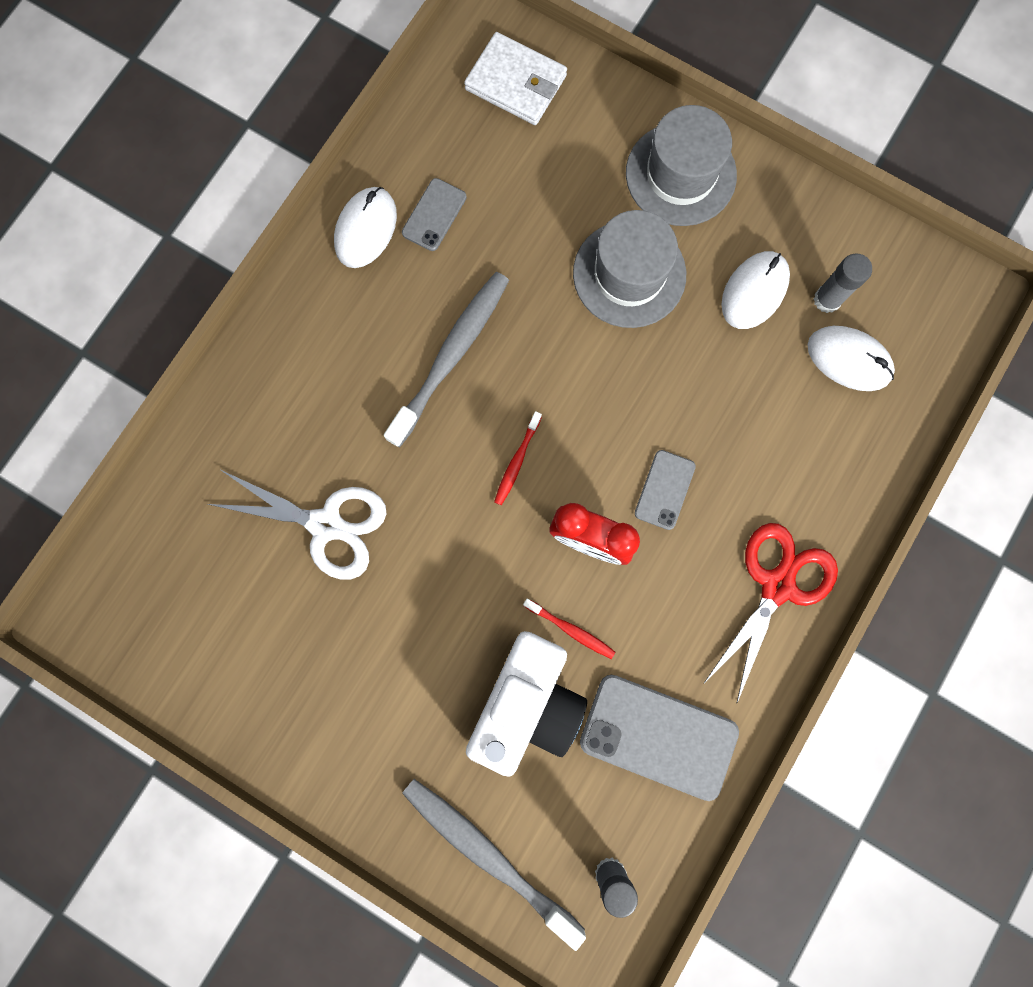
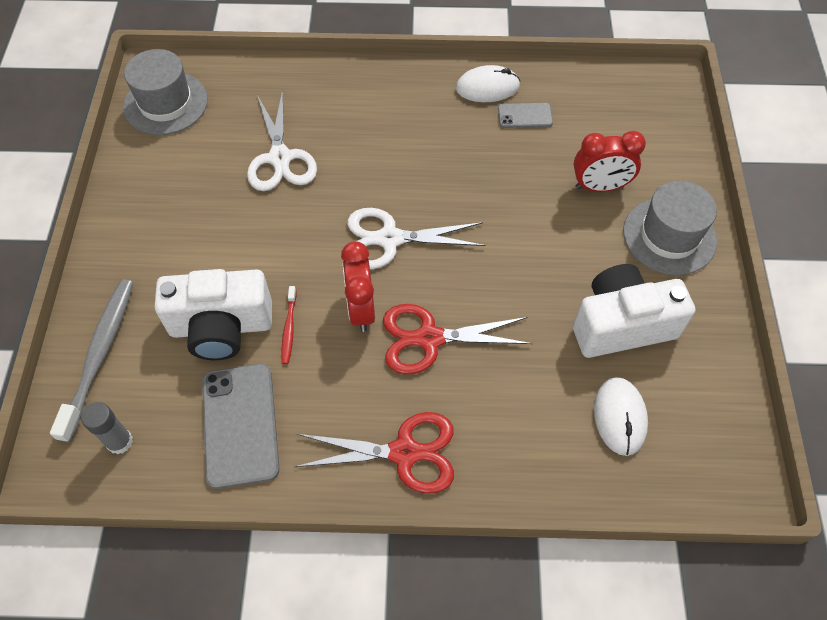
camera: 60 degrees right, 20 degrees down
(451, 356) = (437, 169): grey toothbrush -> none
(516, 83) = (650, 115): white wallet -> none
(517, 461) = (389, 239): red toothbrush -> white scissors
(579, 200) = (599, 187): none -> red clock
(629, 274) = (571, 240): grey hat -> grey hat (166, 103)
(664, 490) = (429, 338): grey phone -> red scissors
(754, 291) = (621, 325): white mouse -> white camera
(827, 300) = (654, 378): grey glue stick -> none

